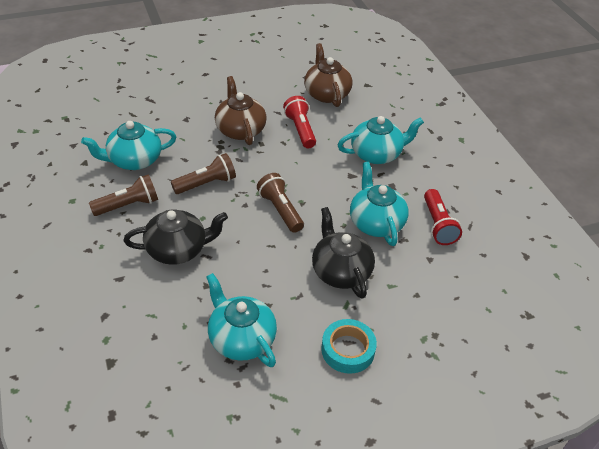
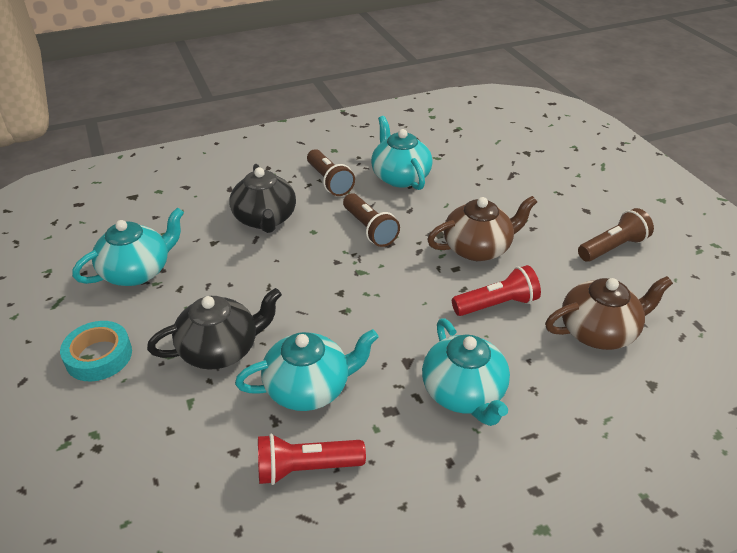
camera: 90 degrees right, 5 degrees down
(280, 210) = (329, 291): brown flashlight -> brown flashlight (613, 248)

